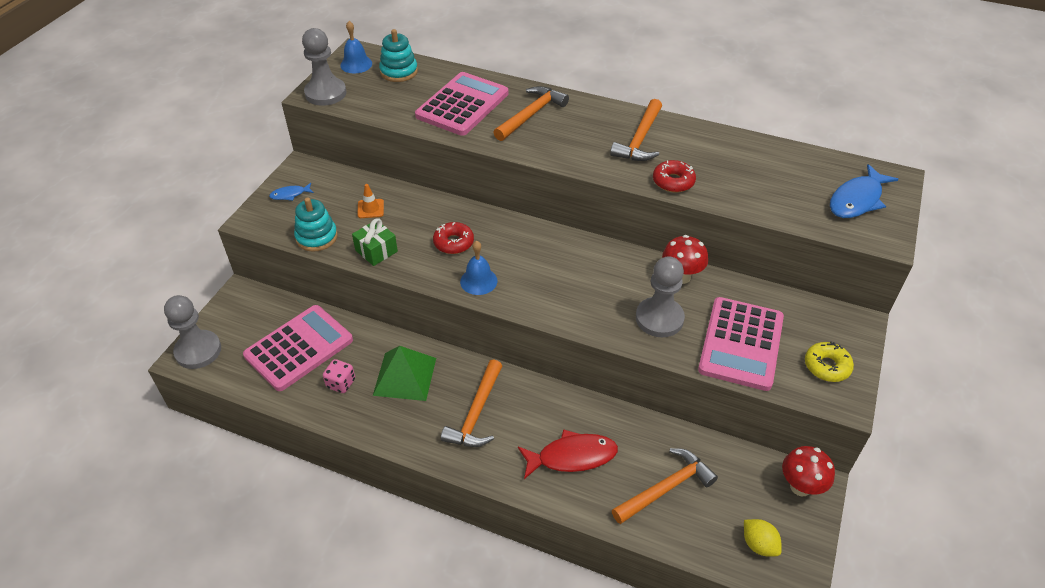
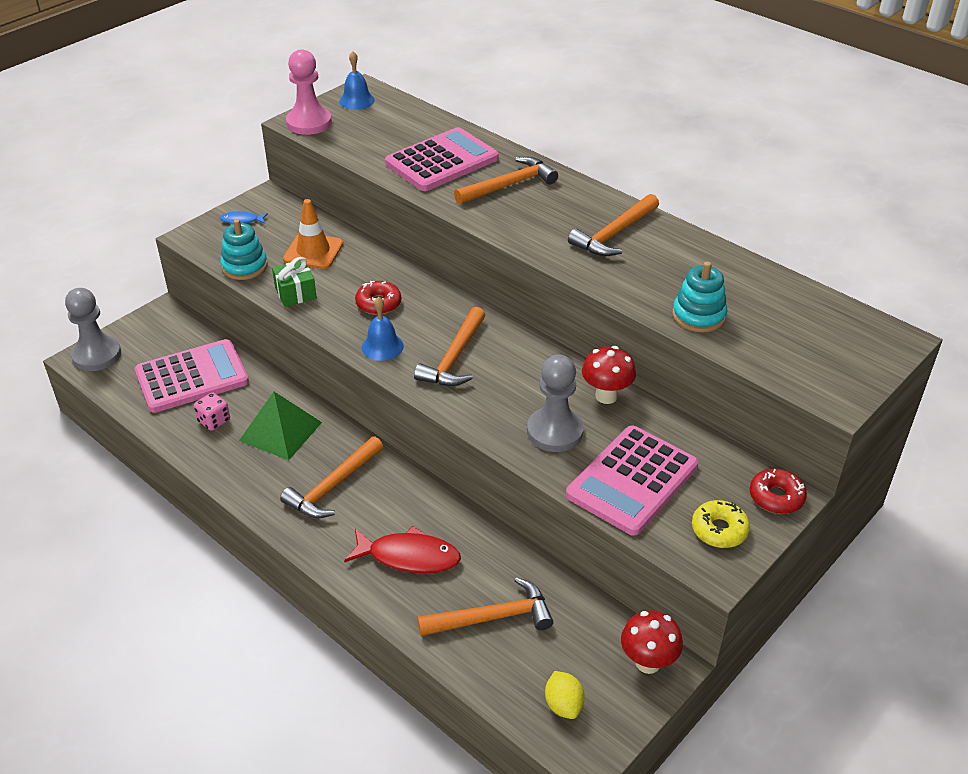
camera: 20 degrees right, 5 degrees down
(325, 93) = (309, 123): grey pawn -> pink pawn
(370, 209) = (313, 251): orange traffic cone -> orange traffic cone, size x1.73
(399, 72) = (396, 116): turquoise stacking toy -> turquoise stacking toy (698, 316)
(544, 275) = (454, 358): none -> orange hammer
(673, 181) = (623, 284): red donut -> red donut (776, 497)
(857, 200) = (831, 351): blue fish -> none

